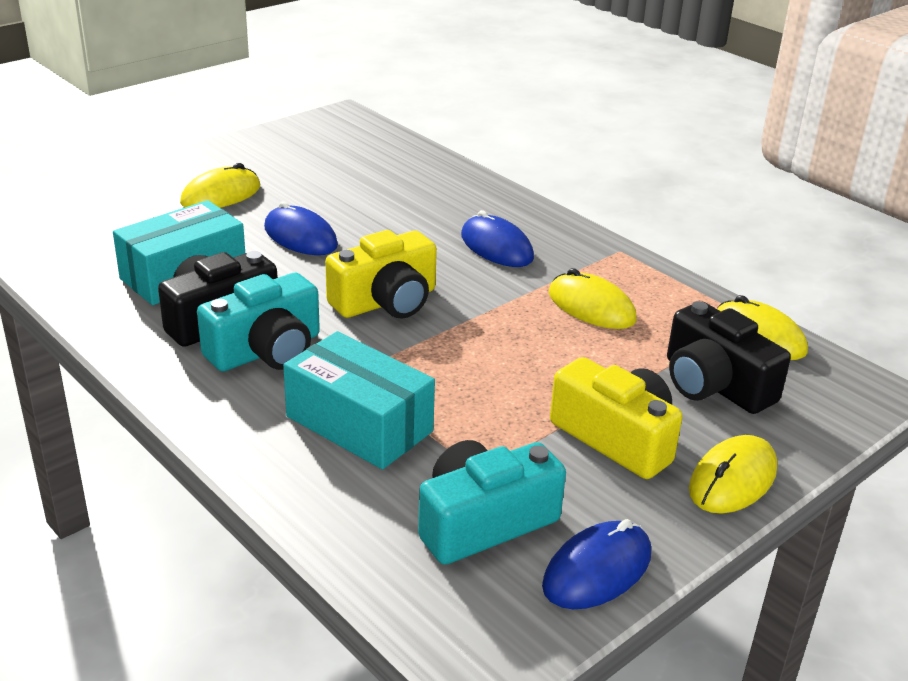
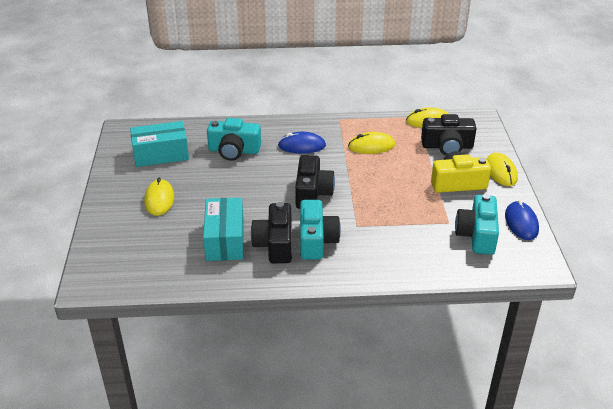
camera: 50 degrees left, 5 degrees up
(300, 237) = (230, 192): blue mouse -> none
(359, 424) = (393, 238): turquoise box -> turquoise box (161, 154)
(386, 301) = (312, 193): yellow camera -> black camera
(405, 202) = (234, 151): none -> turquoise camera

